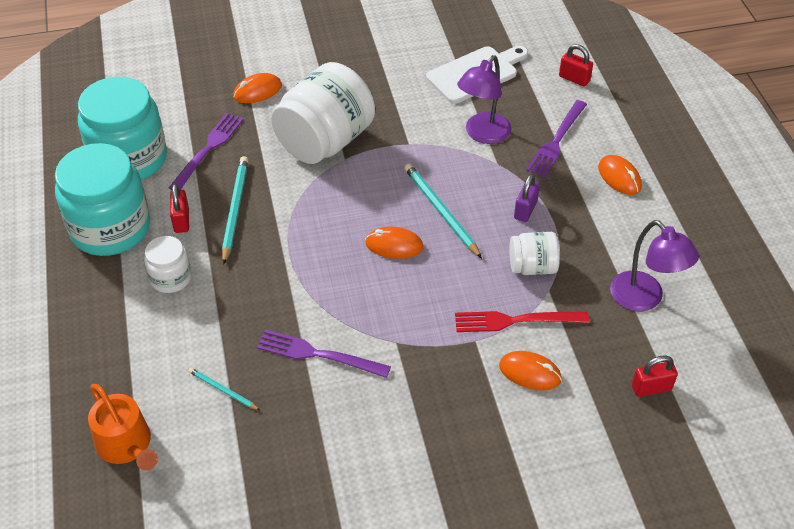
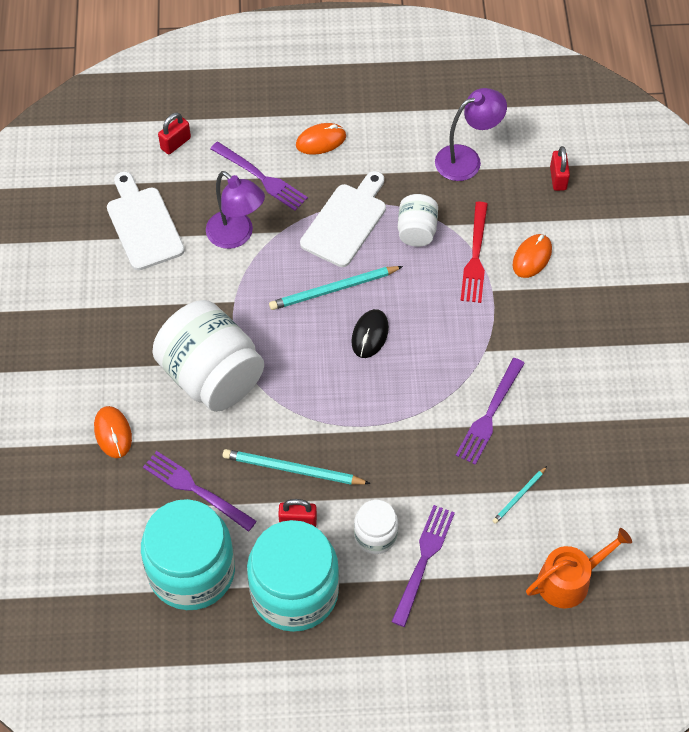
camera: 80 degrees left, 10 degrees up
(145, 318) = (423, 560): none -> purple fork
(394, 245) = (370, 335): orange mouse -> black mouse
(525, 210) = (346, 222): purple padlock -> white cutting board

